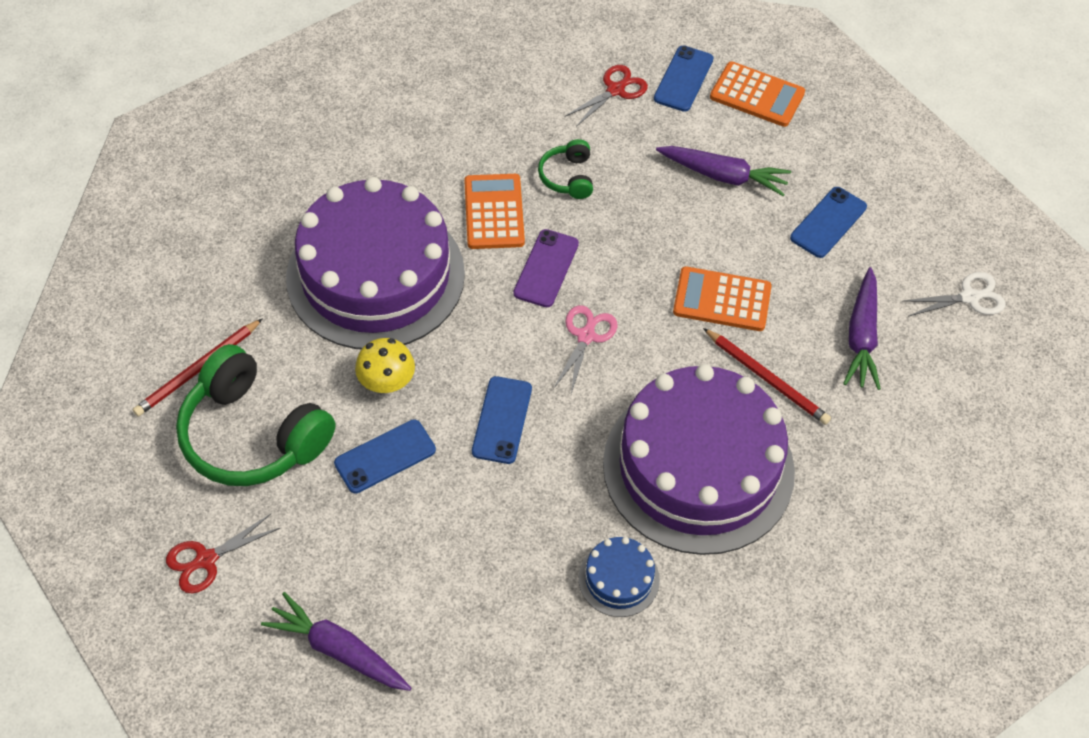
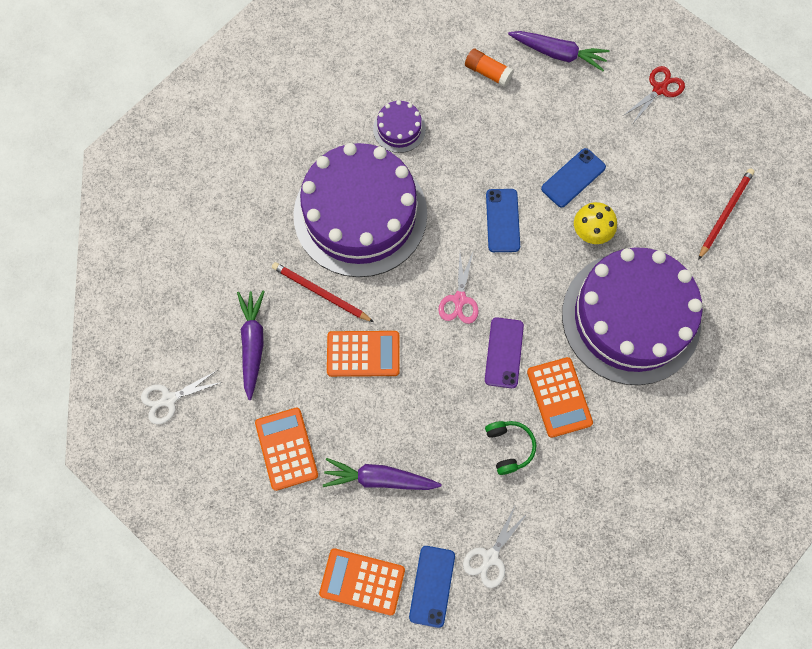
camera: 170 degrees right, 15 degrees up
(252, 435) = (666, 174): green headphones -> none
(459, 641) = (488, 72): none -> orange glue stick
(615, 90) = (490, 557): red scissors -> white scissors
(619, 579) = (399, 129): blue cake -> purple cake
(828, 222) = (286, 449): blue phone -> orange calculator

